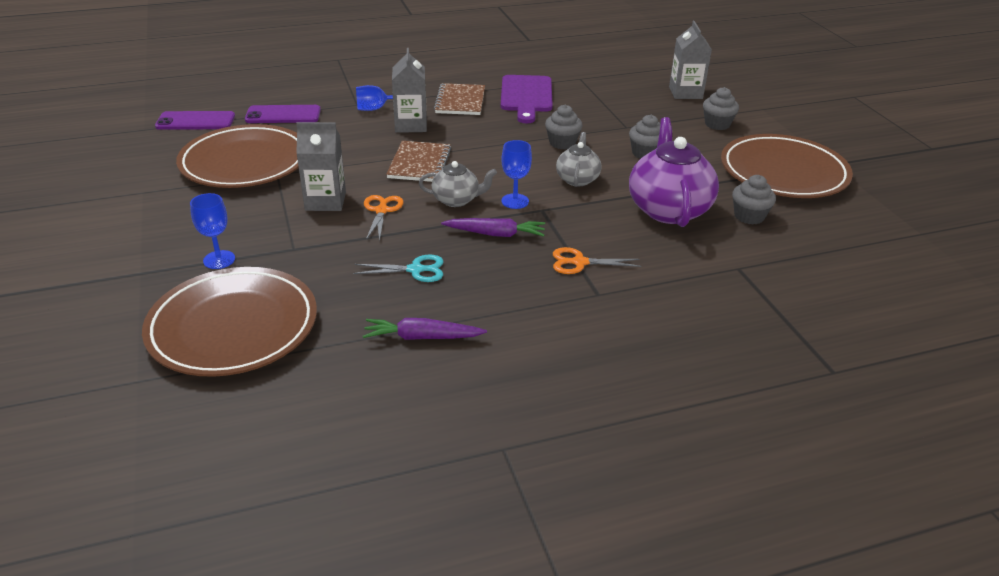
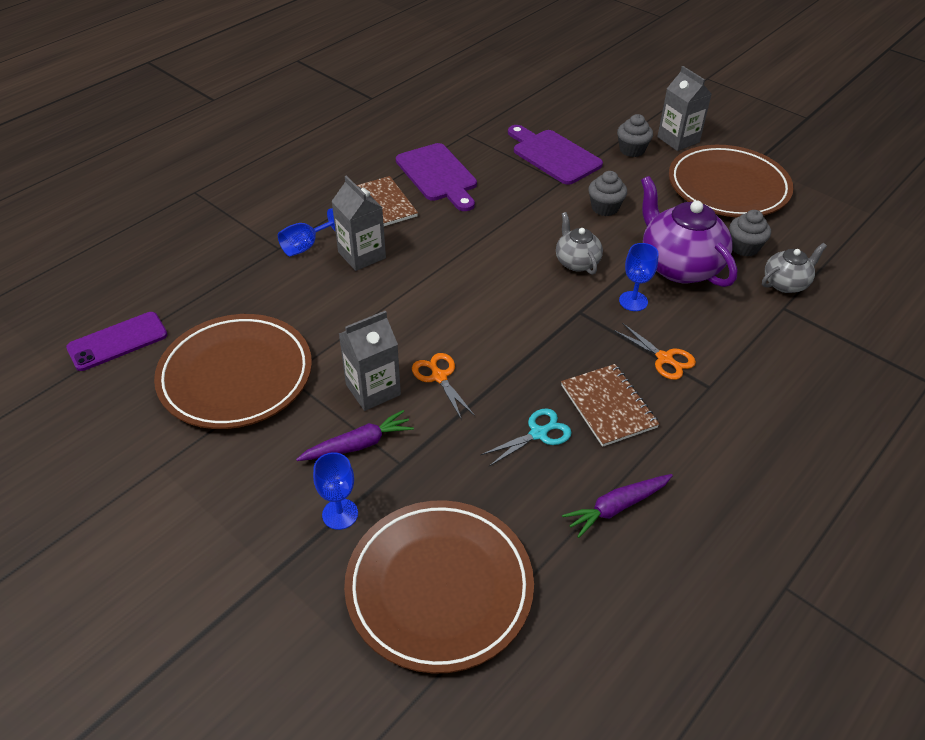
camera: 30 degrees left, 10 degrees up
(283, 115) = (211, 293): purple phone -> none
(419, 163) = (417, 302): brown notebook -> brown notebook (608, 406)
(456, 200) = (495, 333): grey teapot -> grey teapot (785, 283)
(496, 234) = (567, 358): purple carrot -> purple carrot (358, 445)
(515, 201) = (548, 311): blue goblet -> blue goblet (633, 301)
(562, 143) = (524, 223): grey cupcake -> none
(579, 262) = (664, 358): orange scissors -> orange scissors turned 105 degrees counterclockwise
(639, 109) = (553, 155): none -> purple cutting board
(685, 93) = (574, 120): grey carton -> grey carton (678, 139)

